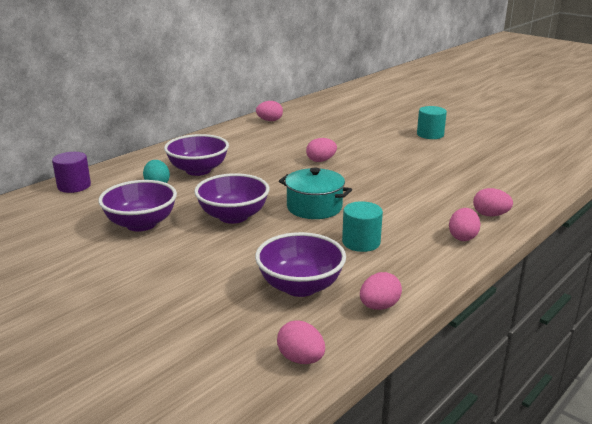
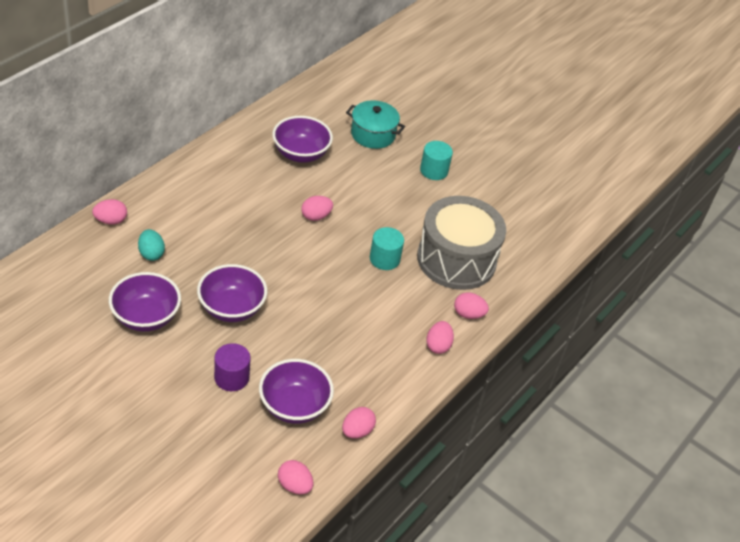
camera: 10 degrees left, 20 degrees up
(74, 186) = (66, 252): purple cylinder -> purple cylinder (231, 377)
(198, 170) = (190, 229): purple bowl -> purple bowl (301, 154)
(269, 120) = (260, 131): pink egg -> pink egg (111, 221)
(314, 207) = (307, 297): turquoise pot -> turquoise pot (373, 134)
(361, 242) = (348, 350): turquoise cylinder -> turquoise cylinder (384, 259)
(466, 181) = (456, 259): none -> grey drum

